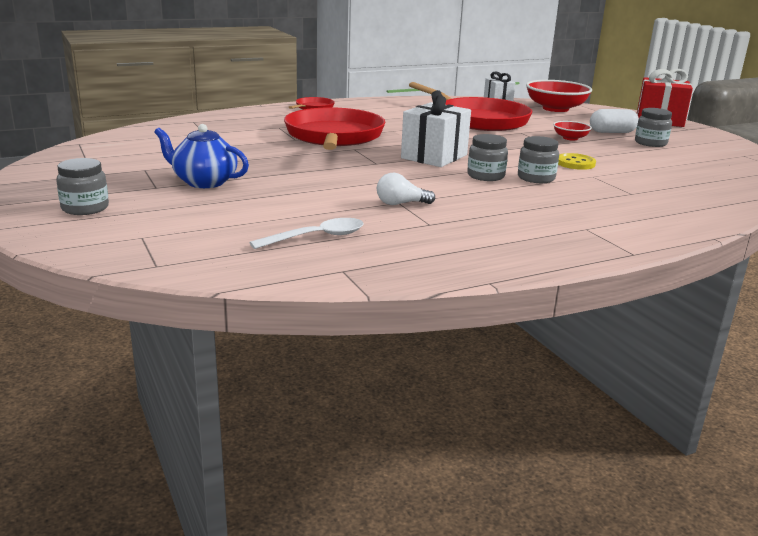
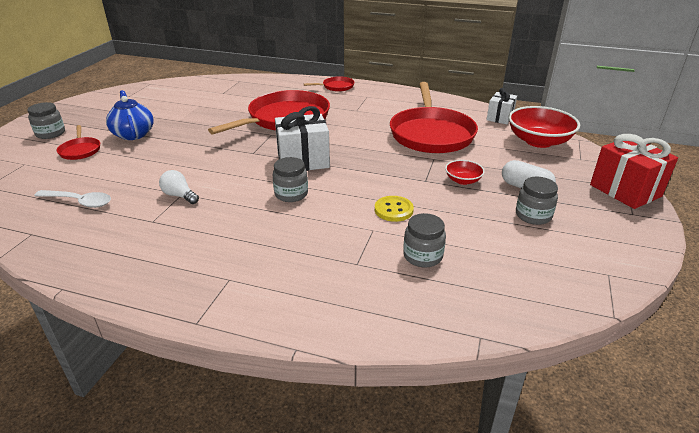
camera: 45 degrees right, 10 degrees up
(181, 208) = (80, 150): none -> red pan
(536, 178) = (321, 212): grey jar -> grey jar (422, 256)

